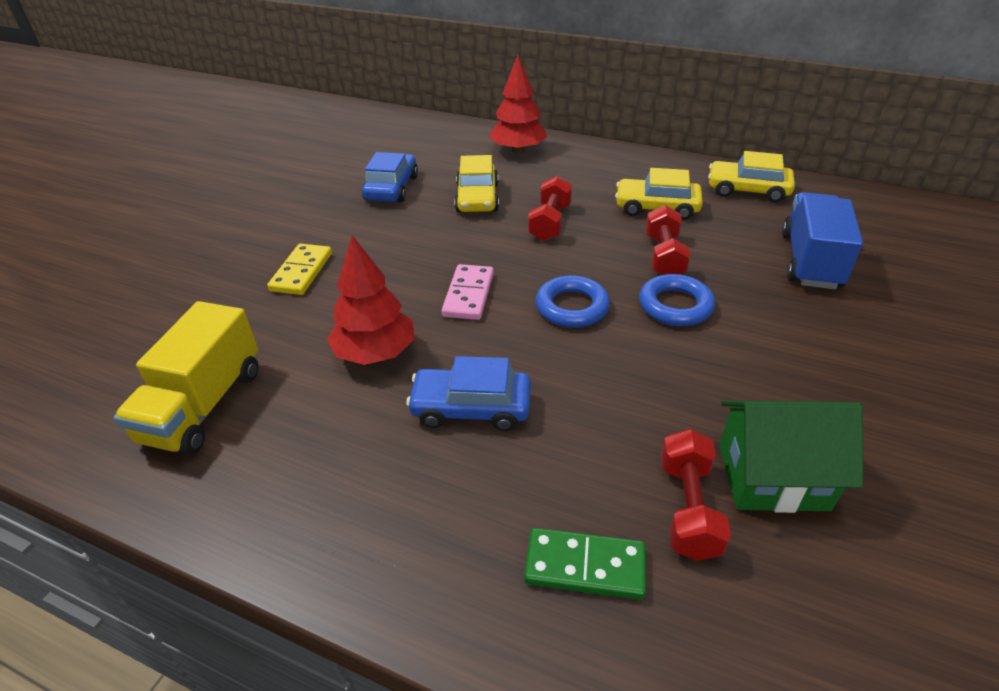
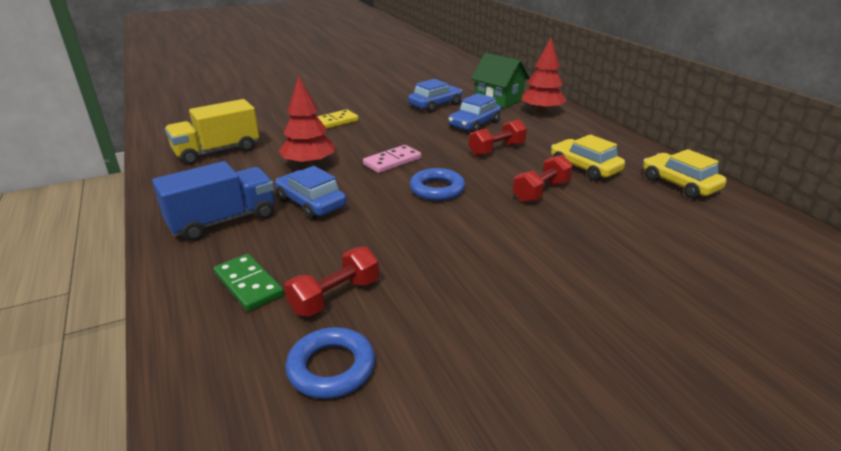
camera: 40 degrees right, 10 degrees down
(477, 198) = (474, 124): yellow car -> blue car
(675, 306) = (501, 216): blue ring -> blue ring (331, 368)
(772, 477) = (406, 314): green house -> green house (498, 100)
(810, 261) = (654, 238): blue truck -> blue truck (223, 221)

